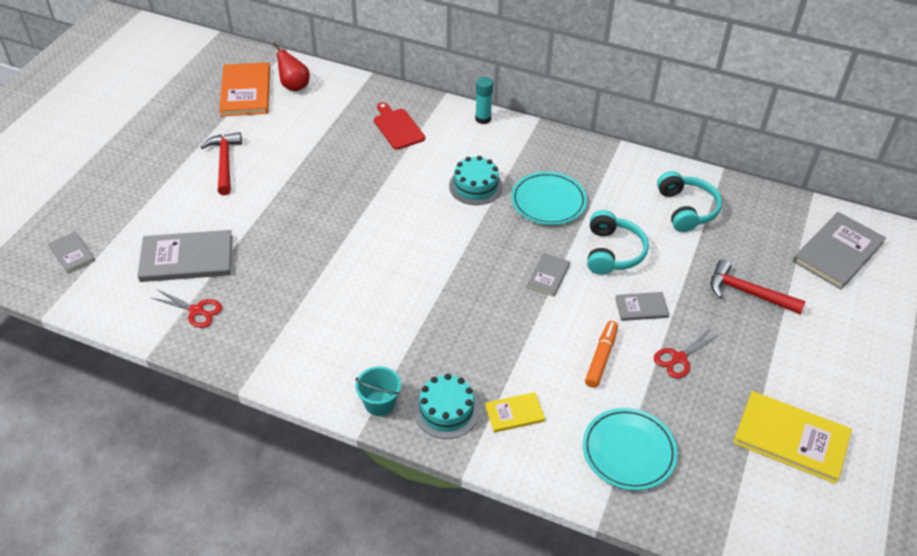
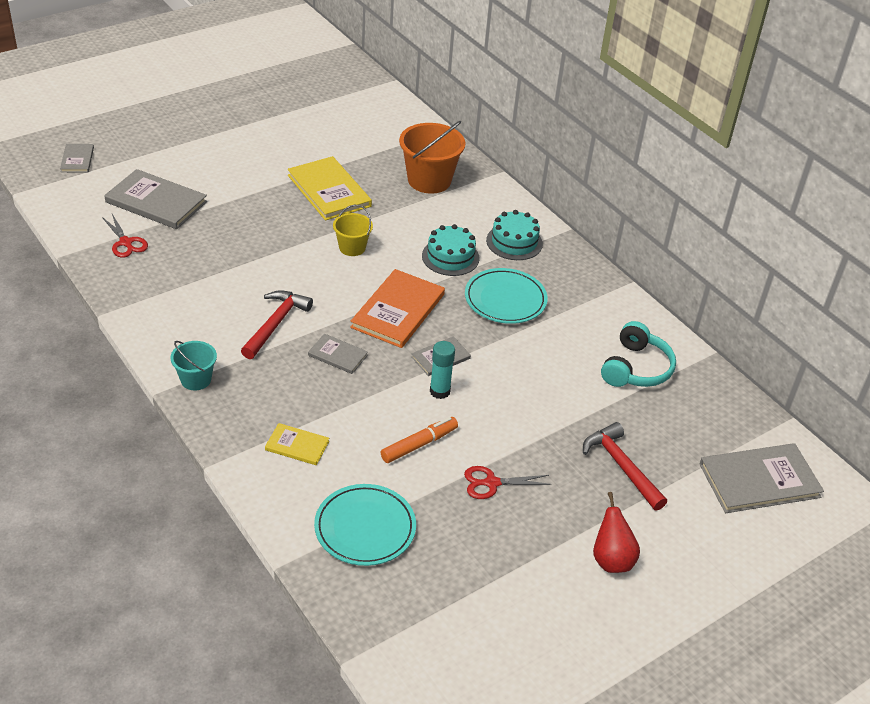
camera: 30 degrees right, 5 degrees down
(225, 163) = (255, 145): red hammer -> red hammer (275, 324)
(245, 91) = (327, 98): orange book -> orange book (398, 311)
(294, 86) = (372, 110): red pear -> red pear (611, 559)
(393, 217) = (352, 247): none -> yellow bucket
(397, 127) = (429, 180): red cutting board -> orange bucket
(446, 410) = (243, 413): turquoise cake -> turquoise cake (514, 242)
(483, 119) = (515, 206): turquoise glue stick -> turquoise glue stick (440, 391)
(612, 252) = (522, 368): turquoise headphones -> none
(641, 307) = (500, 425): grey book -> grey book (338, 355)
(791, 438) = (529, 603): yellow book -> yellow book (329, 191)

